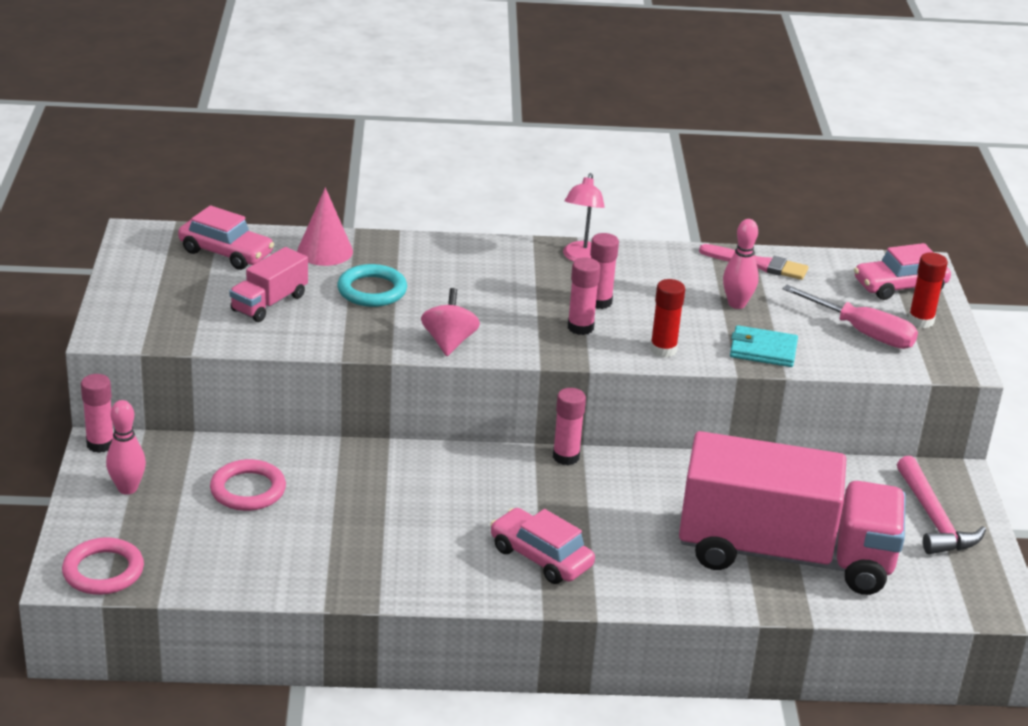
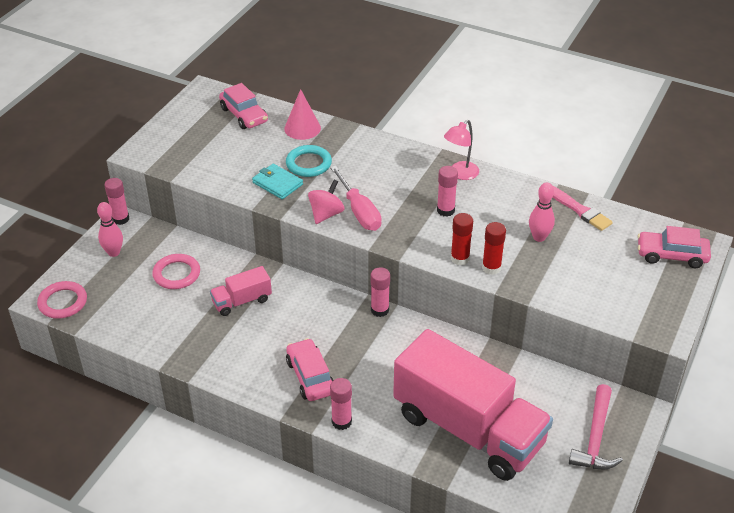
camera: 30 degrees right, 10 degrees up
(269, 303) = (241, 157): pink truck -> pink truck (242, 301)
(580, 327) = (418, 226): pink glue stick -> pink glue stick (341, 421)
(763, 350) = (528, 278): turquoise wallet -> turquoise wallet (277, 183)
(862, 332) = (612, 285): pink screwdriver -> pink screwdriver (359, 211)
(920, 321) = (665, 288): red glue stick -> red glue stick (491, 268)

